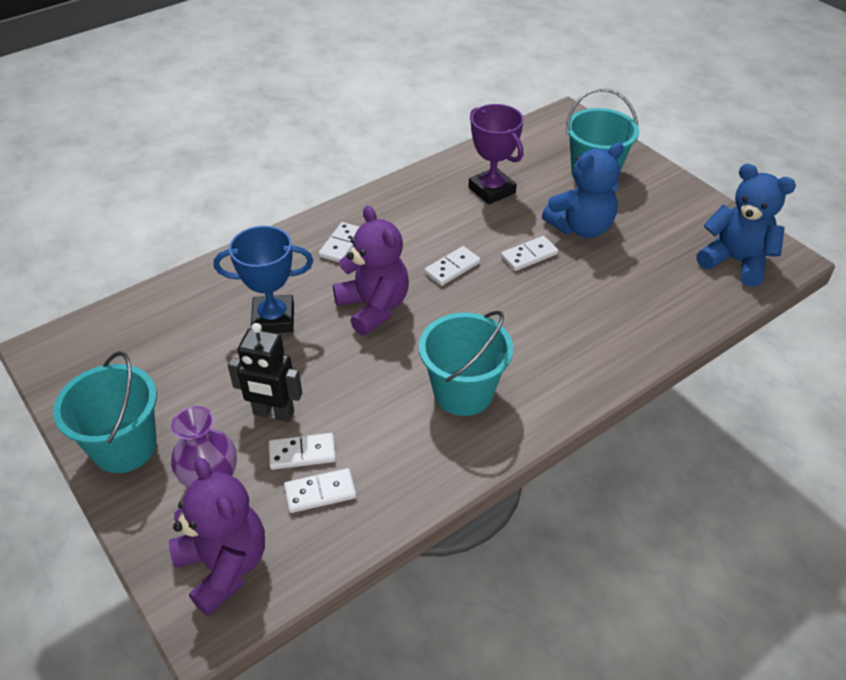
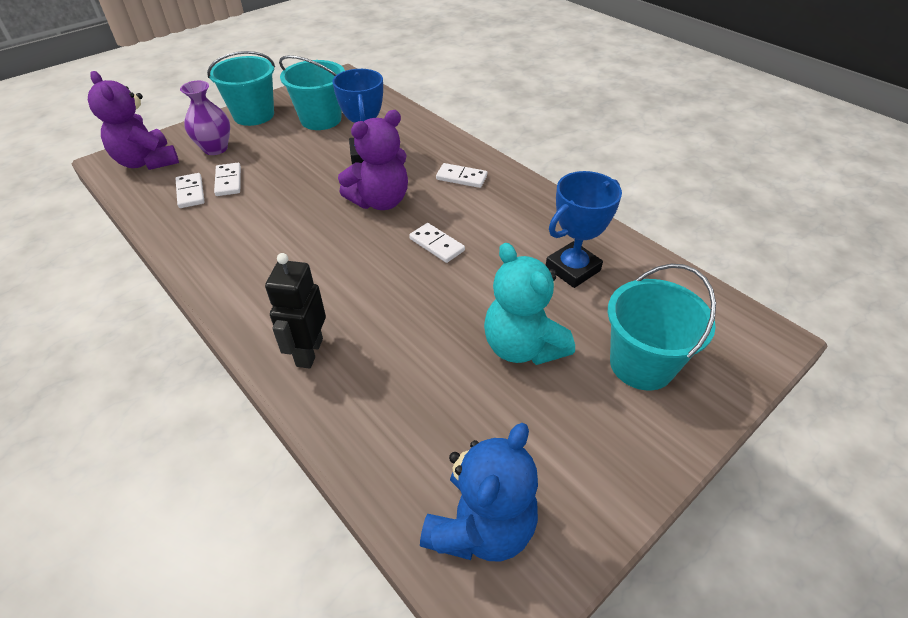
camera: 85 degrees right, 0 degrees up
(224, 566) = (147, 162): purple teddy bear -> purple teddy bear turned 90 degrees clockwise
(273, 413) = (269, 165): black robot -> black robot (309, 352)
(463, 392) = (272, 258): turquoise bucket -> turquoise bucket (321, 119)
(491, 190) = (572, 269): purple trophy -> blue trophy
(529, 255) = (463, 300): white domino -> none
(581, 227) = (522, 347): blue teddy bear -> turquoise teddy bear

